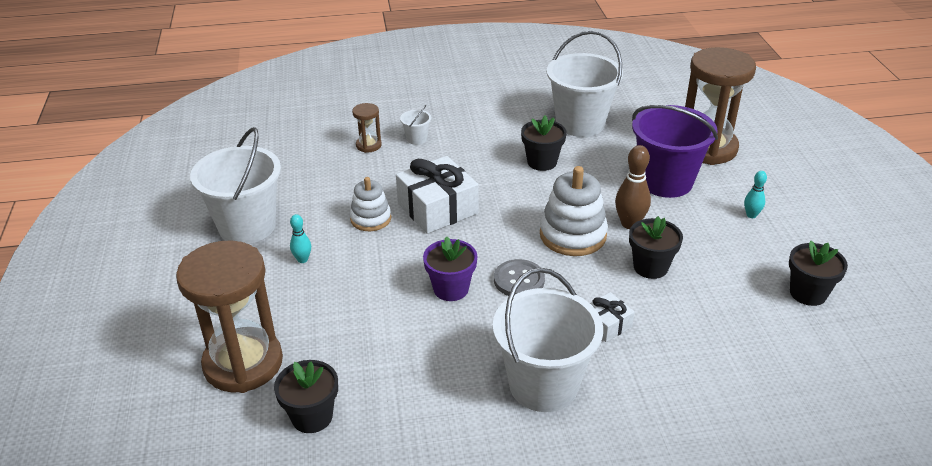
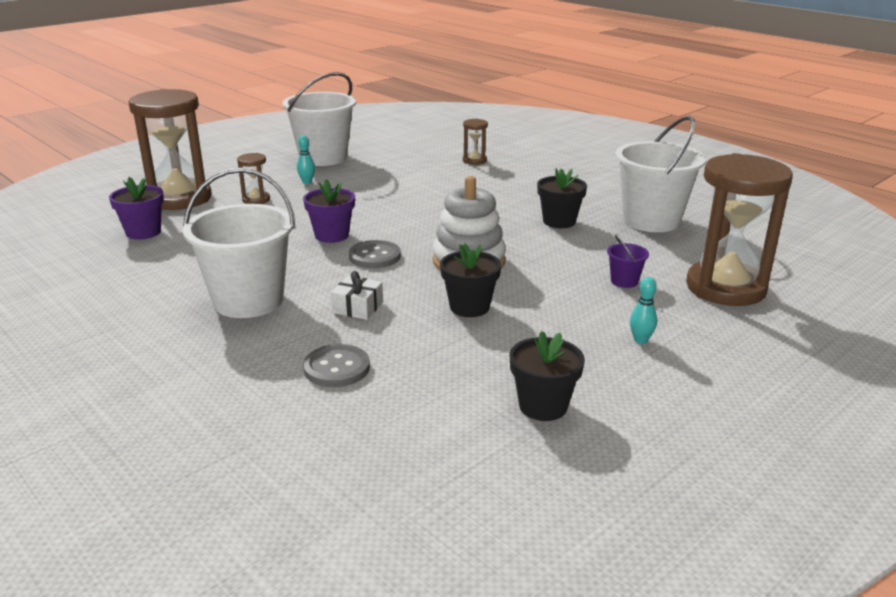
camera: 55 degrees right, 10 degrees down
(311, 308) = (256, 200): none -> brown hourglass
(312, 417) = (143, 232): black flower pot -> purple flower pot
(371, 219) = (383, 187): white stacking toy -> none
(416, 139) = (511, 171): white bucket -> none
(437, 208) = (429, 203): white gift -> none
(629, 224) = (524, 281): brown bowling pin -> none
(665, 181) = (624, 281): purple bucket -> purple bucket, size x0.41
(698, 371) = (336, 368): none -> grey button

